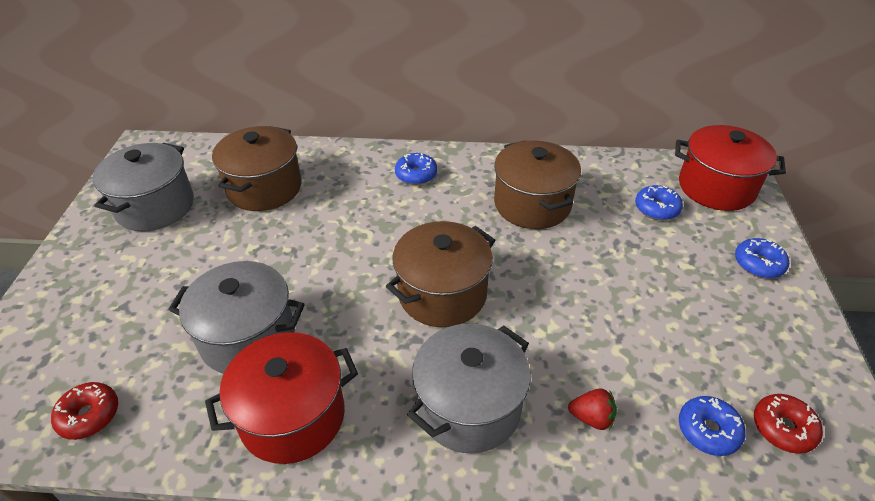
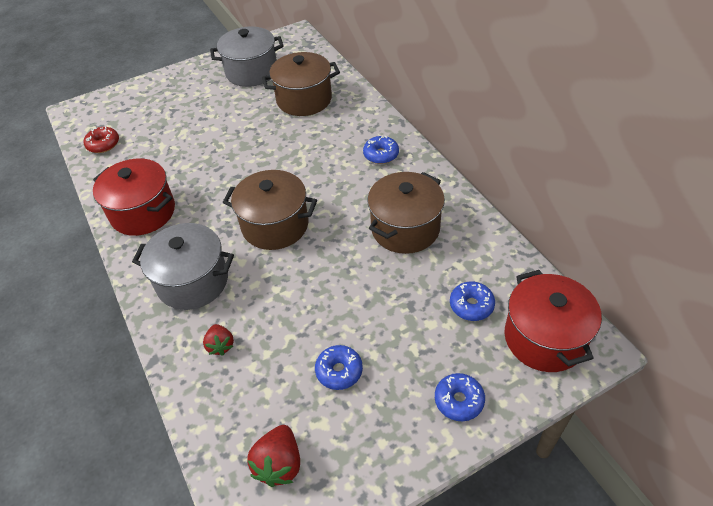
camera: 60 degrees right, 5 degrees up
(248, 337) = (183, 165): grey pot -> none
(708, 430) = (249, 416): blue donut -> blue donut (339, 371)
(783, 428) = (279, 464): red donut -> red strawberry

